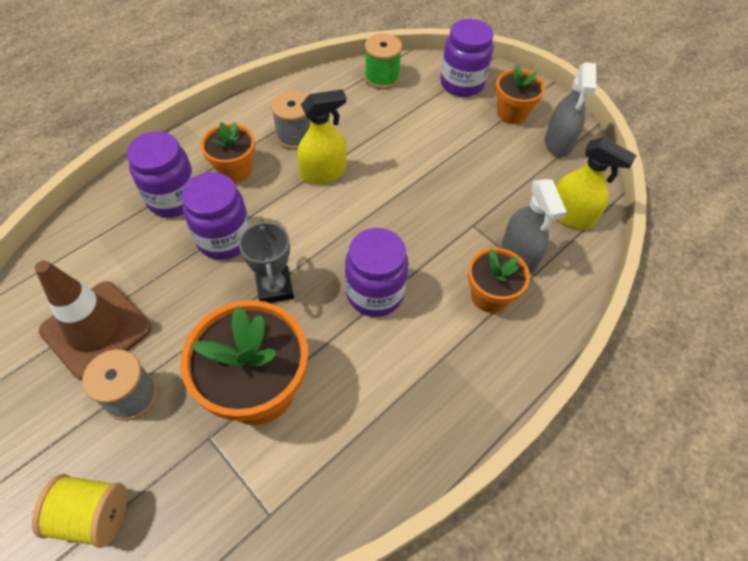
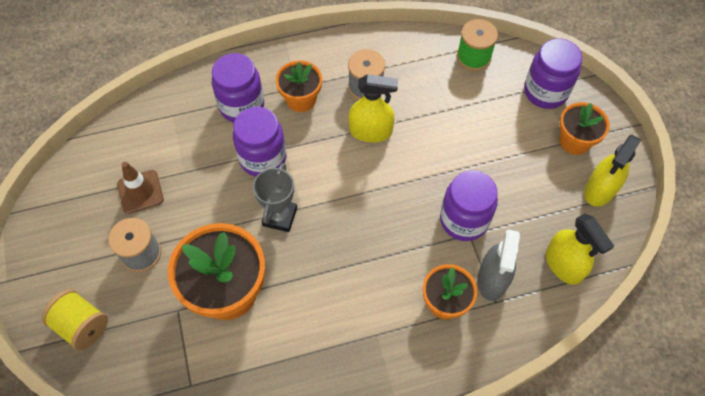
camera: 30 degrees right, 5 degrees up
(96, 329) = (140, 192): brown traffic cone -> brown traffic cone, size x0.61
(375, 293) = (353, 257): purple jar -> purple jar (464, 220)
(558, 143) = (600, 189): grey spray bottle -> yellow spray bottle

